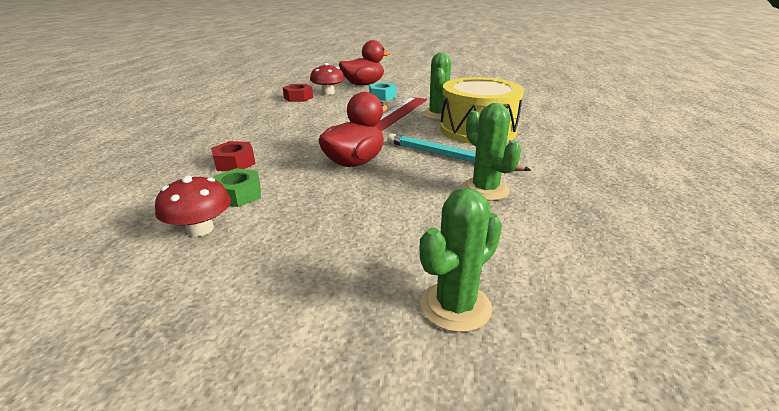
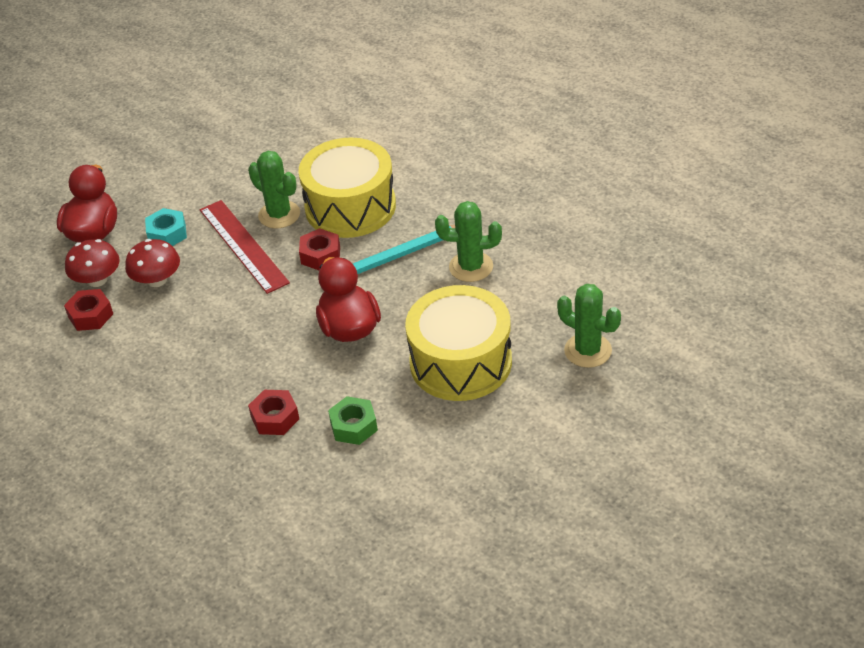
camera: 55 degrees left, 15 degrees up
(200, 229) = (399, 460): red mushroom -> red mushroom (157, 280)
(357, 222) = (460, 362): none -> yellow drum
(418, 134) = (320, 255): none -> red nut
(455, 306) = (588, 350): green cactus -> green cactus turned 45 degrees counterclockwise

